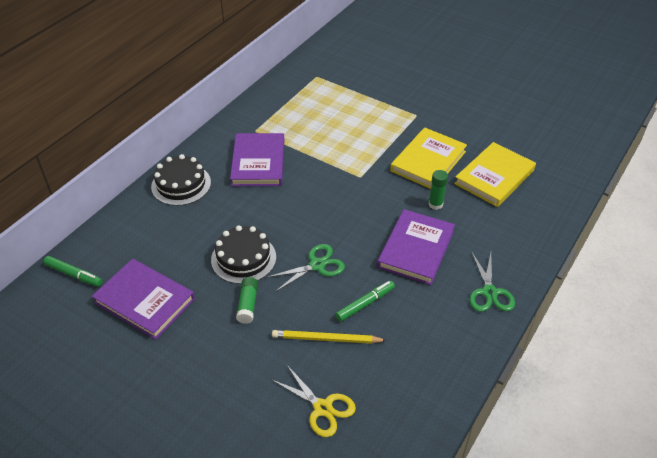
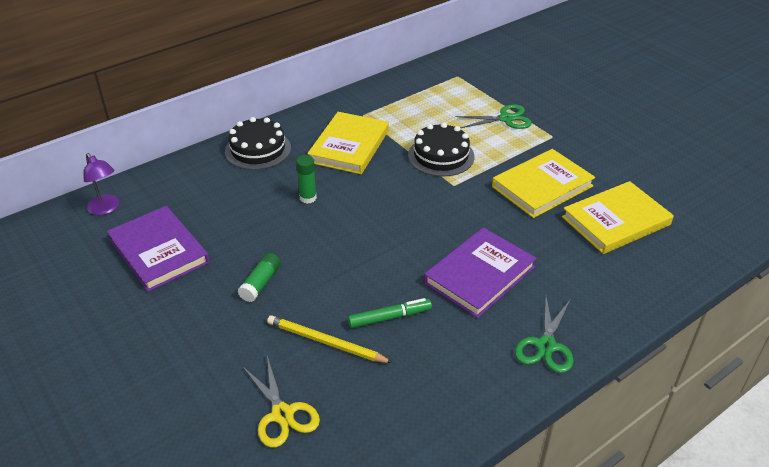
camera: 20 degrees right, 5 degrees down
(74, 274) = (106, 209): green marker -> purple lamp
(243, 258) = (282, 236): black cake -> black cake (441, 156)
(258, 162) = (349, 146): purple book -> yellow book
(317, 265) = (357, 263): green scissors -> green scissors (505, 119)
(435, 204) = (528, 233): green glue stick -> green glue stick (308, 198)

